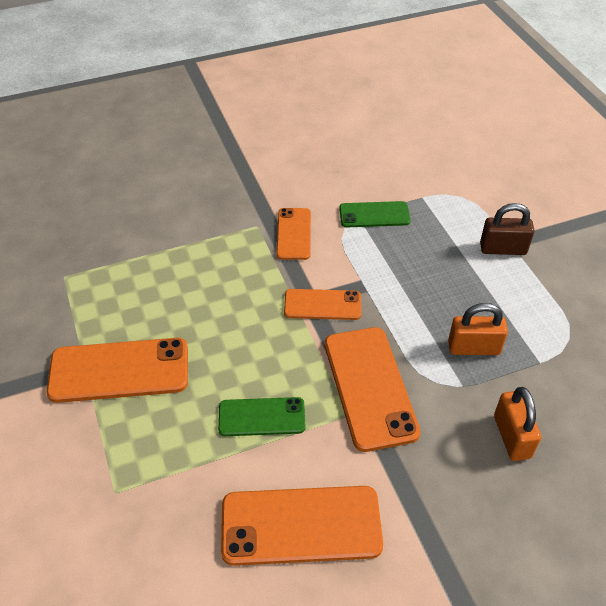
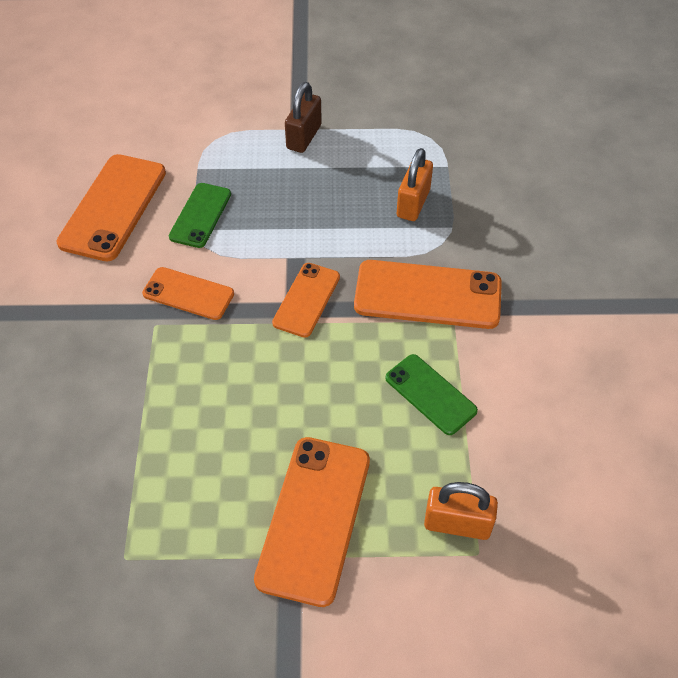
camera: 70 degrees left, 5 degrees up
(261, 417) = (430, 394): green phone -> green phone turned 60 degrees counterclockwise
(301, 525) = (561, 396): orange phone -> orange phone (113, 207)
(512, 437) = (517, 215): orange padlock -> orange padlock (457, 524)

